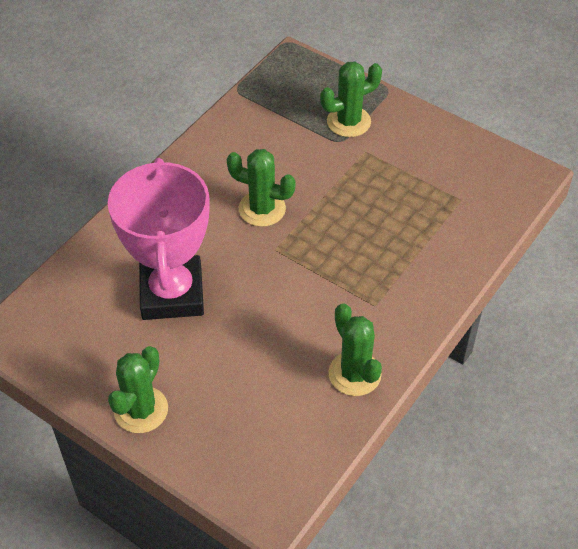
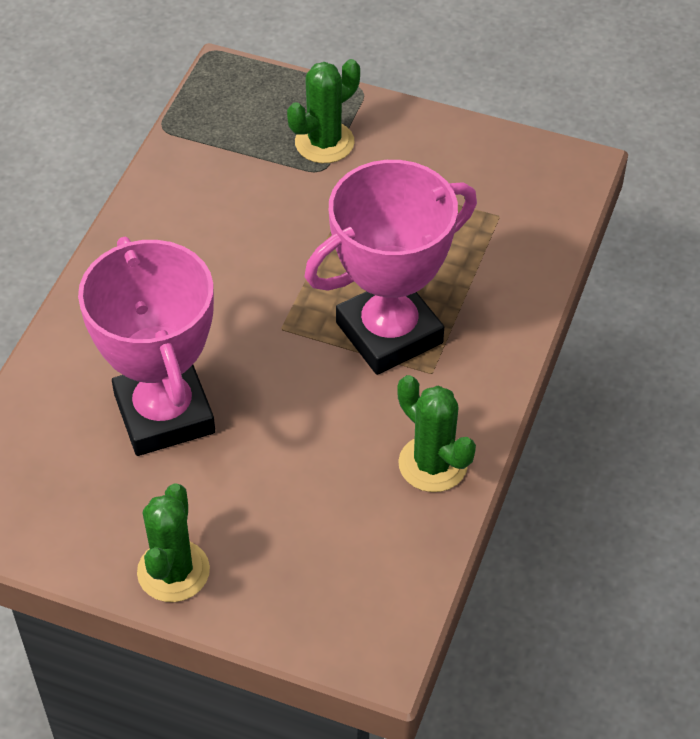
camera: 15 degrees left, 0 degrees up
(262, 209) = (247, 279): green cactus -> none
(352, 269) = (389, 333): none -> pink trophy

